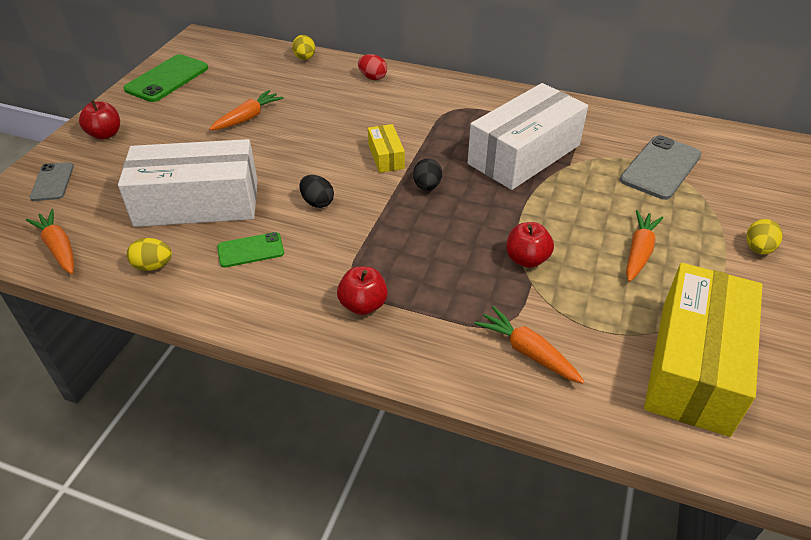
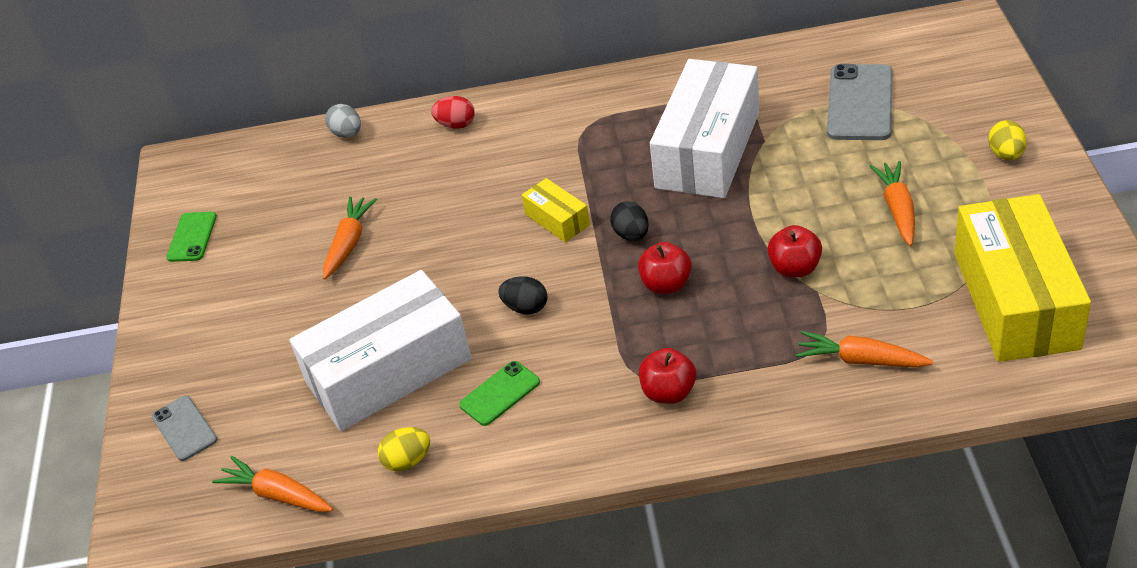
camera: 20 degrees left, 0 degrees up
(105, 134) = (188, 343): red apple -> red apple (666, 284)
(167, 79) = (192, 237): green phone -> green phone, size x0.59
(305, 58) = (347, 133): yellow egg -> grey egg

